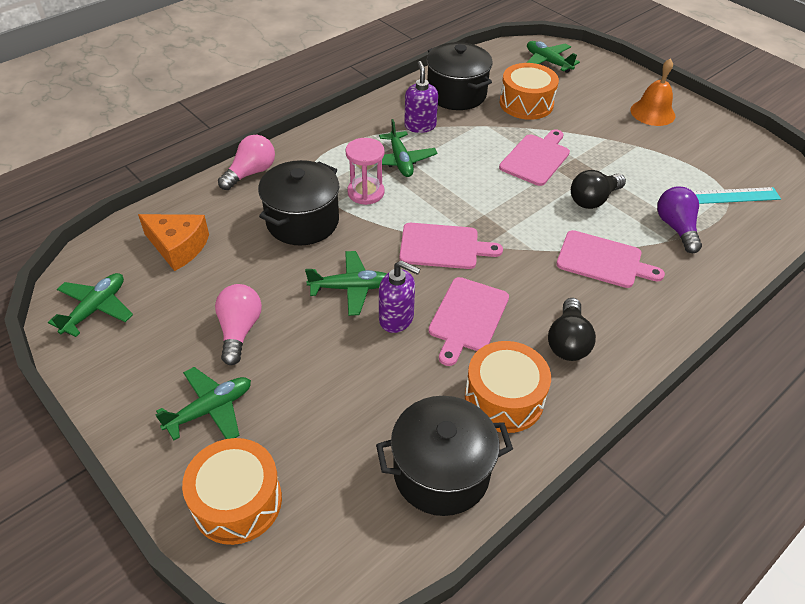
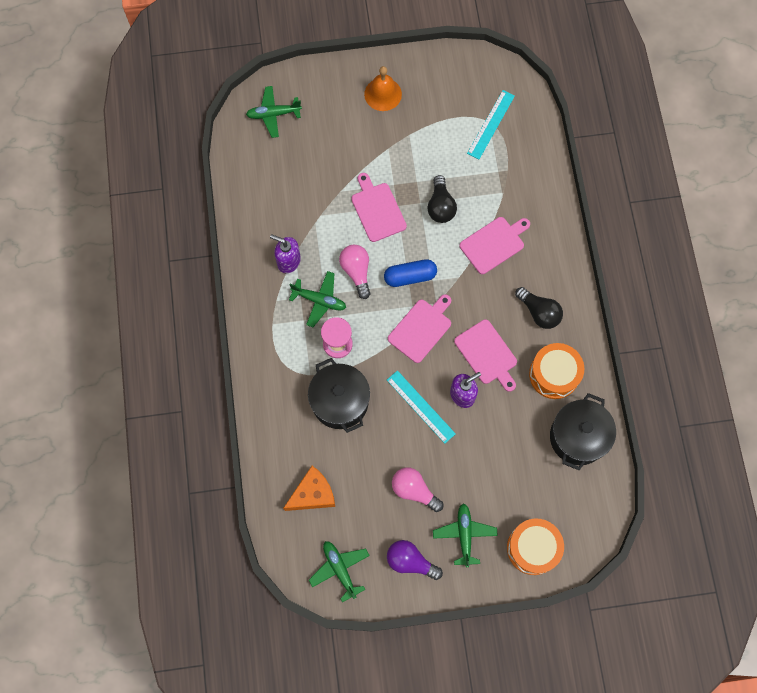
camera: 55 degrees left, 25 degrees up
(251, 173) = (264, 409): pink light bulb -> pink light bulb (356, 272)
(350, 288) = (421, 406): green plane -> turquoise ruler
(456, 94) = (268, 209): black pot -> none
(492, 212) = (410, 276): none -> blue capsule
(526, 103) = (313, 170): orange drum -> none
(676, 228) = (496, 179): purple light bulb -> purple light bulb (410, 561)

